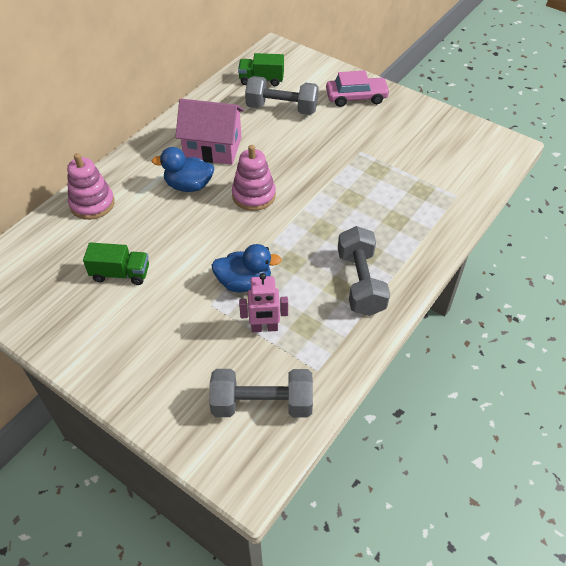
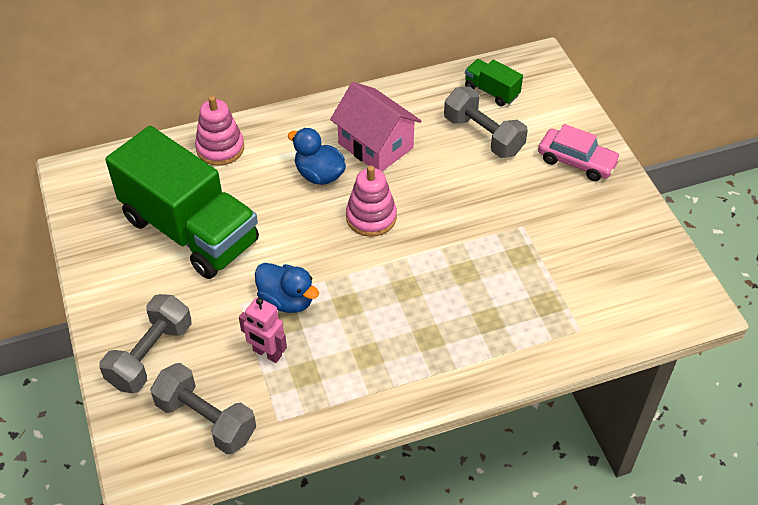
camera: 35 degrees right, 0 degrees up
(120, 273) = (190, 230): green truck -> green truck, size x2.38
(360, 282) = (392, 363): grey dumbbell -> grey dumbbell (150, 355)

